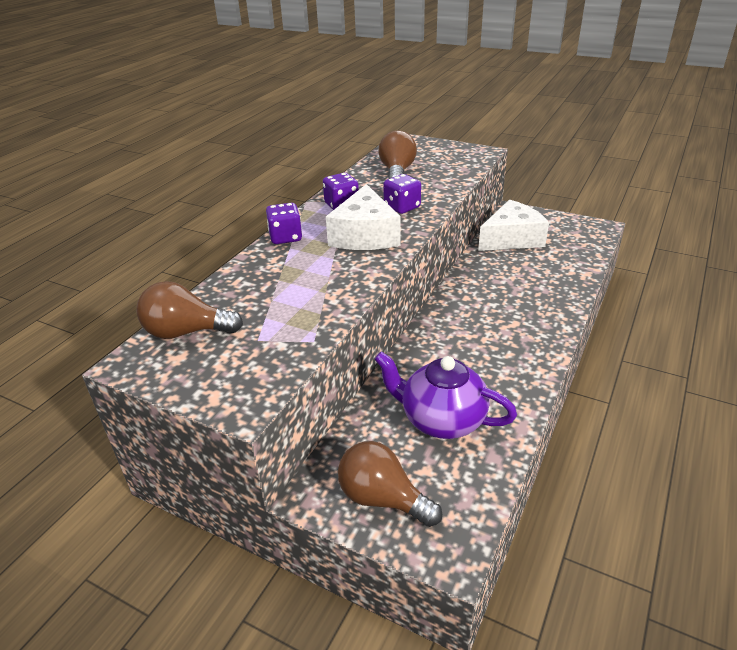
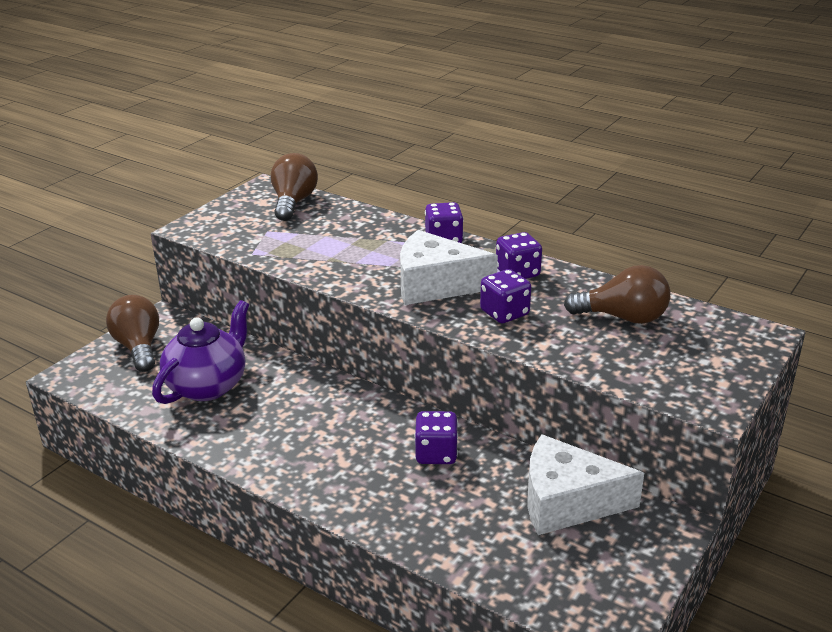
camera: 95 degrees right, 5 degrees down
(383, 499) = (138, 347): brown light bulb -> brown light bulb turned 60 degrees counterclockwise
(488, 285) = (436, 454): none -> purple dice
(512, 239) = (567, 501): white cheese -> white cheese turned 120 degrees clockwise

